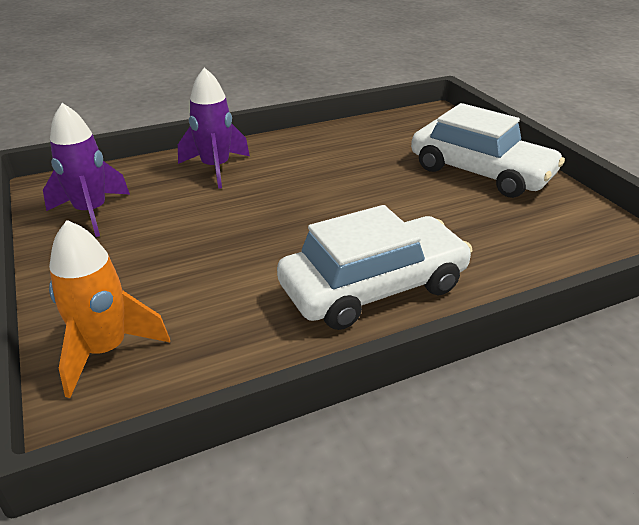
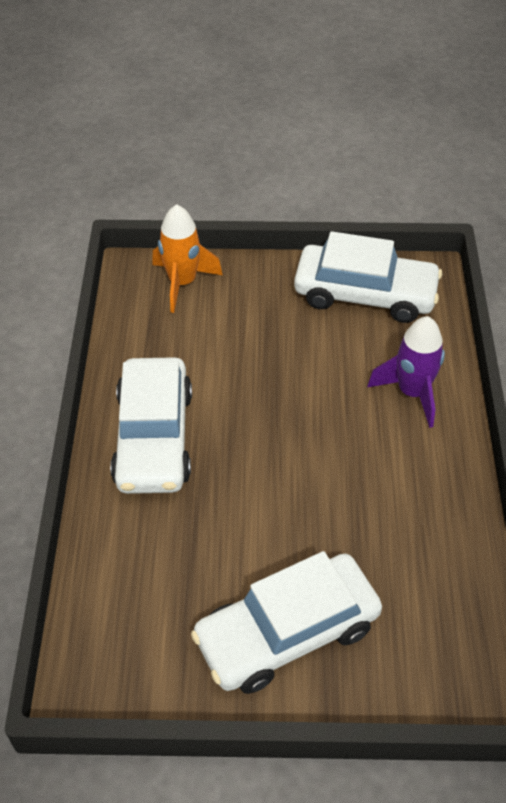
camera: 115 degrees right, 15 degrees up
(91, 212) = (365, 294): purple rocket -> white car

